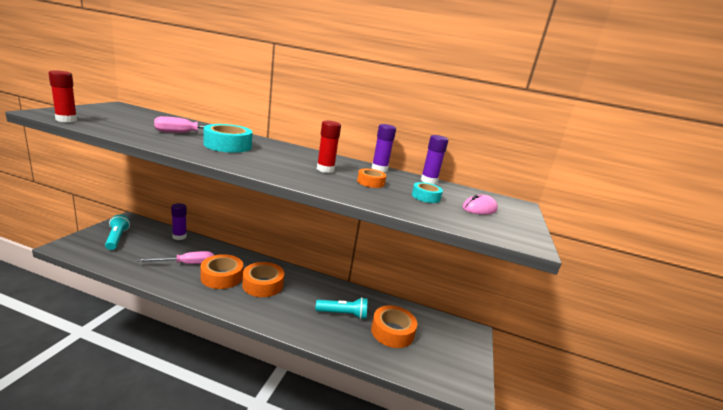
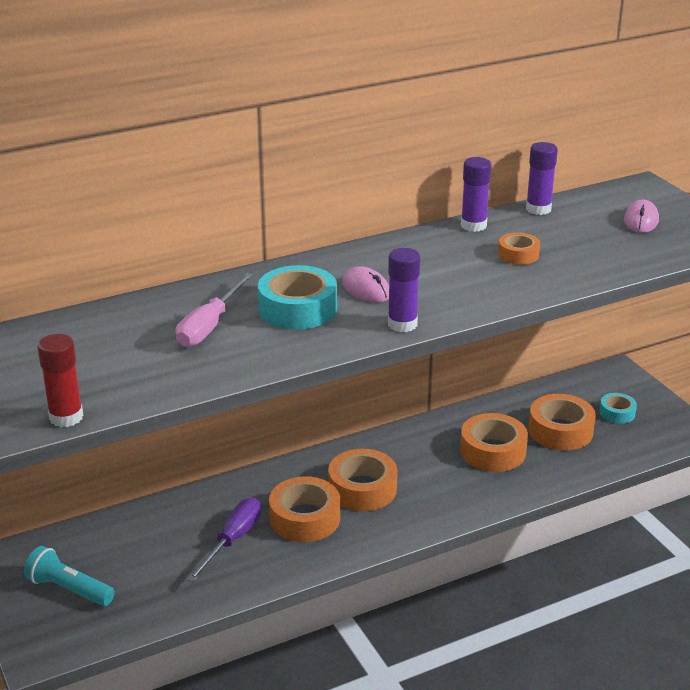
camera: 40 degrees left, 10 degrees up
(179, 237) = (134, 520): purple glue stick -> purple glue stick (402, 324)
(186, 264) = (233, 540): pink screwdriver -> purple screwdriver
(270, 155) = (366, 289): none -> pink mouse
(325, 170) = (452, 268): red glue stick -> none
(343, 314) = (493, 451): turquoise flashlight -> orange tape
(426, 197) = (586, 238): turquoise tape -> turquoise tape (617, 413)

